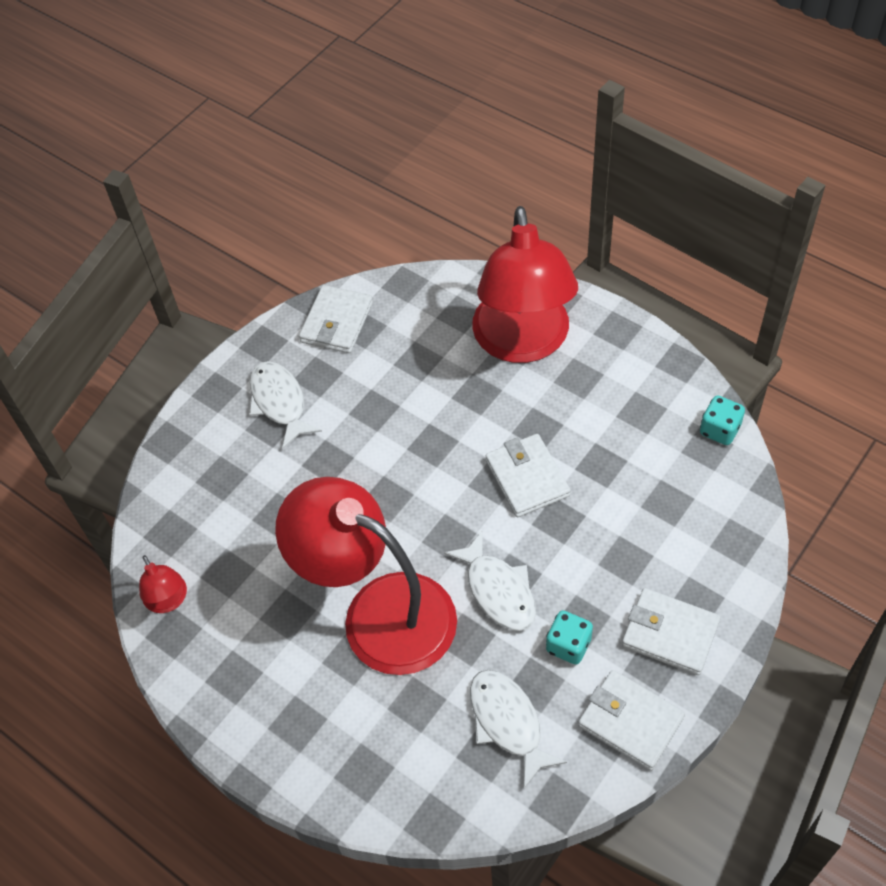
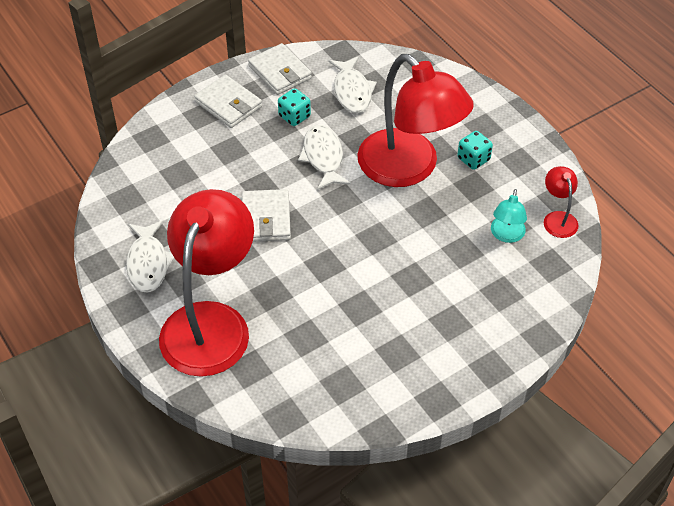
camera: 165 degrees left, 5 degrees down
(230, 554) = (506, 235): none -> turquoise lamp
(279, 402) = (437, 339): white fish -> white fish (148, 263)
(337, 322) = (363, 398): white wallet -> none
(719, 430) = (108, 207): turquoise dice -> turquoise dice (473, 159)

